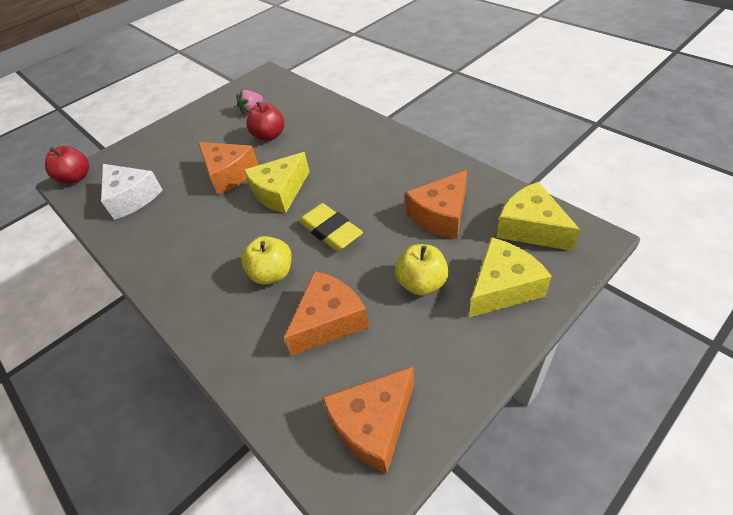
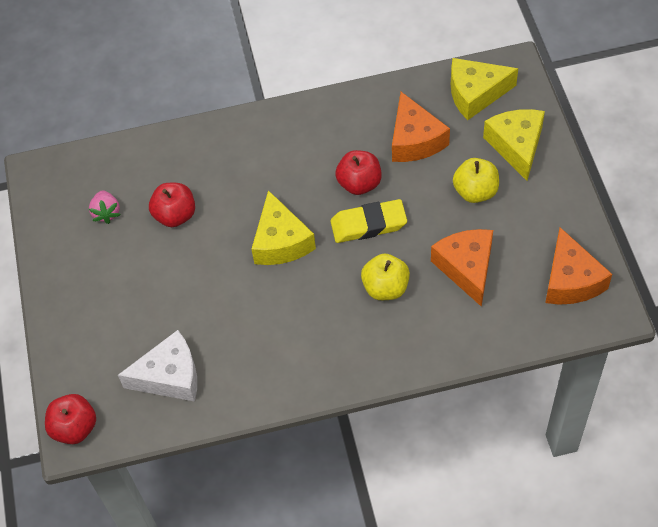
camera: 60 degrees left, 10 degrees up
(229, 174) = (210, 274): orange cheese -> none
(367, 205) = (359, 183): none -> red apple

